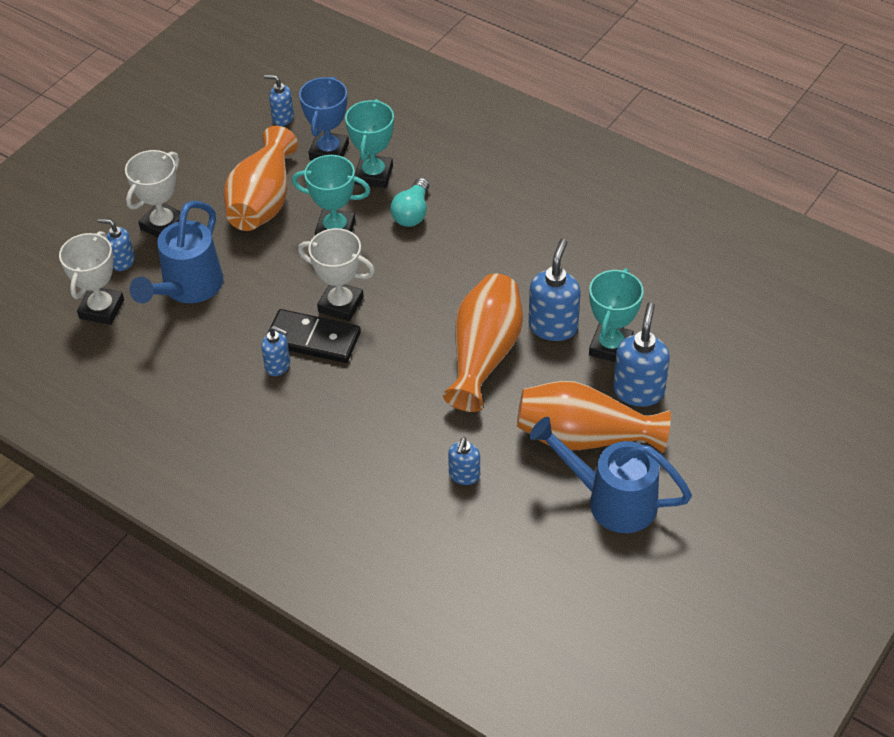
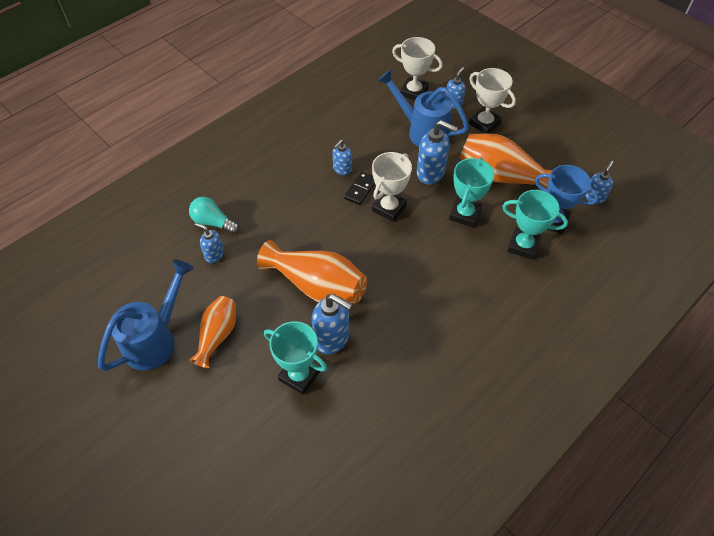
camera: 100 degrees right, 5 degrees up
(313, 339) = (360, 189): black domino -> black domino, size x0.61
(412, 213) = (476, 264): turquoise light bulb -> turquoise light bulb (213, 222)
(584, 437) = (217, 335): orange vase -> orange vase, size x0.61
(638, 391) = (247, 385): blue soap dispenser -> blue soap dispenser (431, 173)

